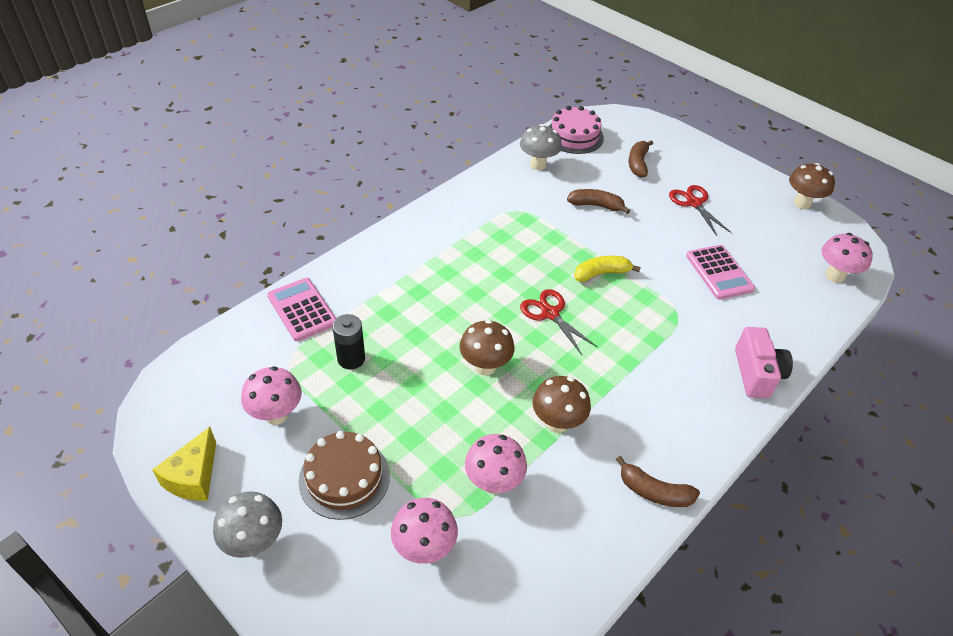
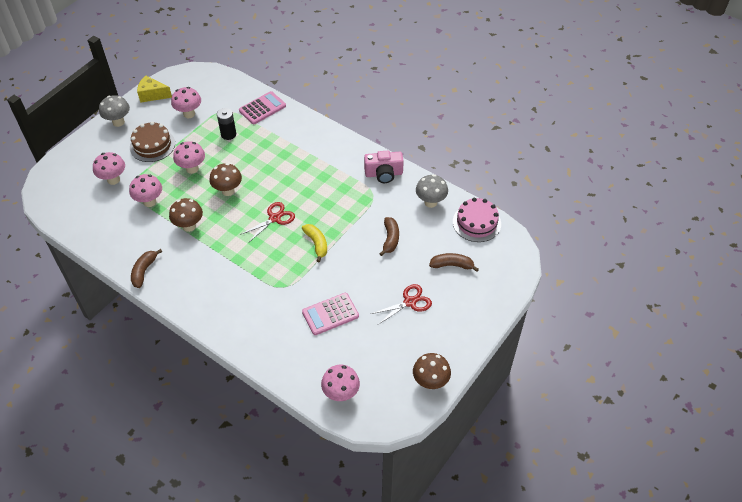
camera: 85 degrees right, 5 degrees up
(423, 414) = (192, 169): none -> pink mushroom
(756, 373) = (234, 329): pink camera -> pink camera (384, 174)

